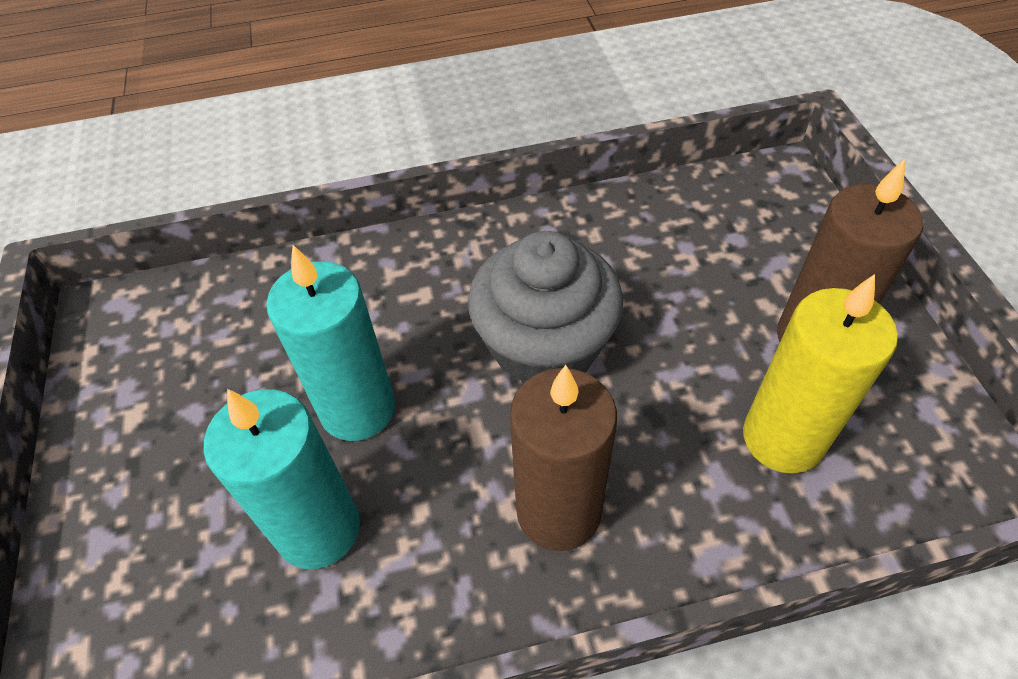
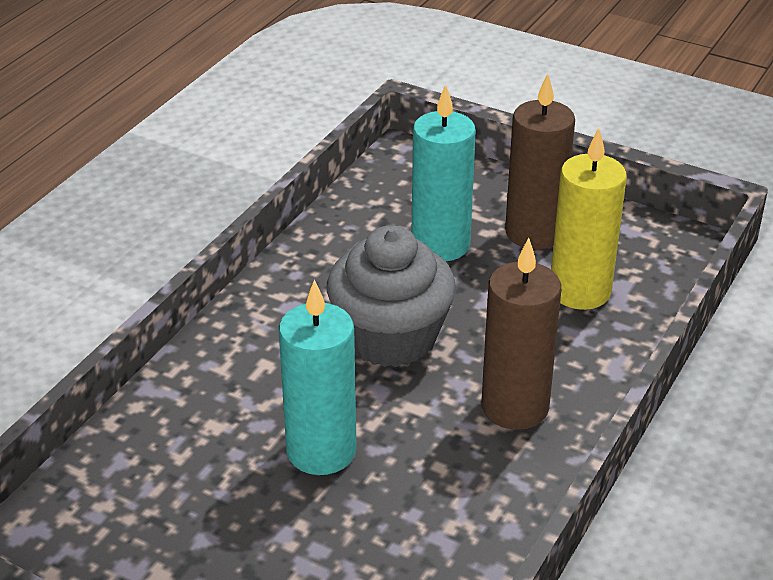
camera: 50 degrees left, 15 degrees down
(318, 529) = (393, 521): turquoise candle -> turquoise candle (440, 245)

